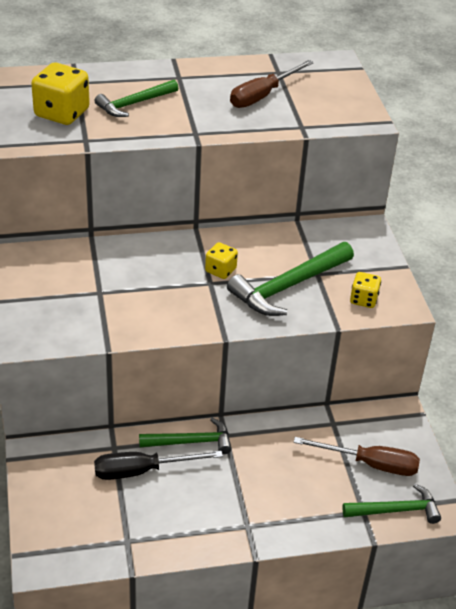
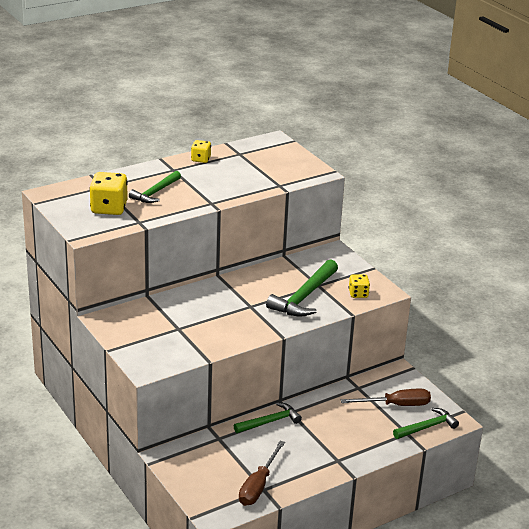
camera: 20 degrees left, 10 degrees down
(142, 471) = (247, 447): black screwdriver -> none
(220, 270) = (252, 297): yellow dice -> yellow dice (200, 159)
(263, 95) = (240, 170): brown screwdriver -> brown screwdriver (258, 485)

